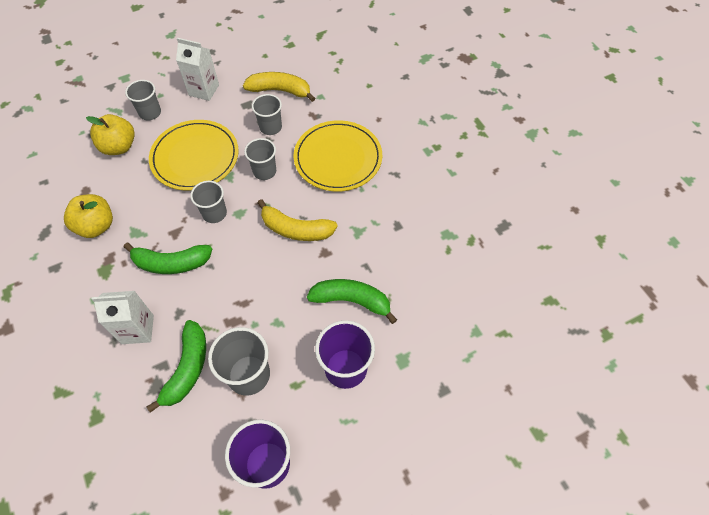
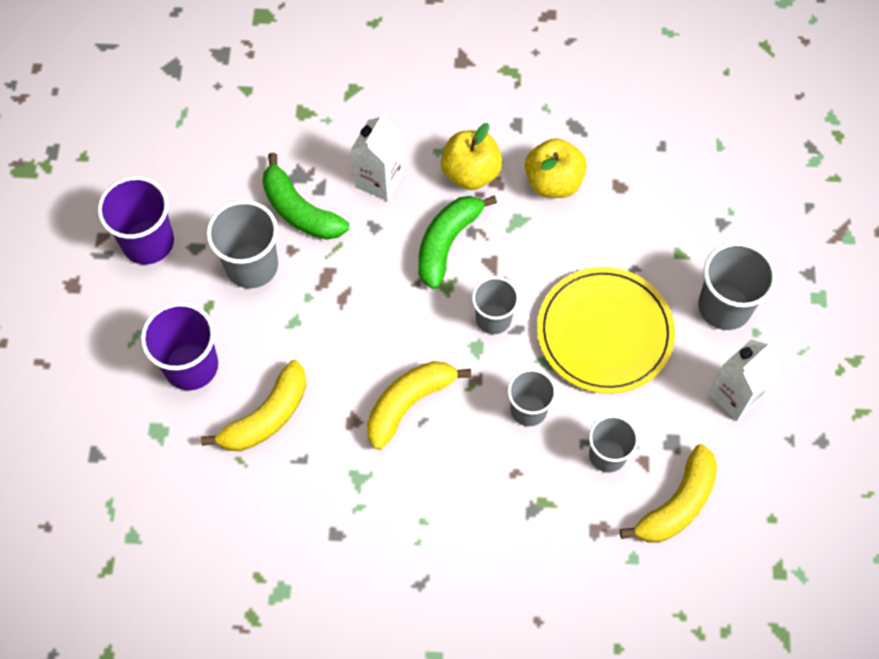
camera: 120 degrees right, 5 degrees up
(119, 147) = (677, 247): yellow apple -> yellow apple (470, 173)
(150, 113) = (724, 307): grey cup -> grey cup, size x1.51
(338, 158) = (495, 519): yellow plate -> none
(352, 301) = (266, 417): green banana -> yellow banana

